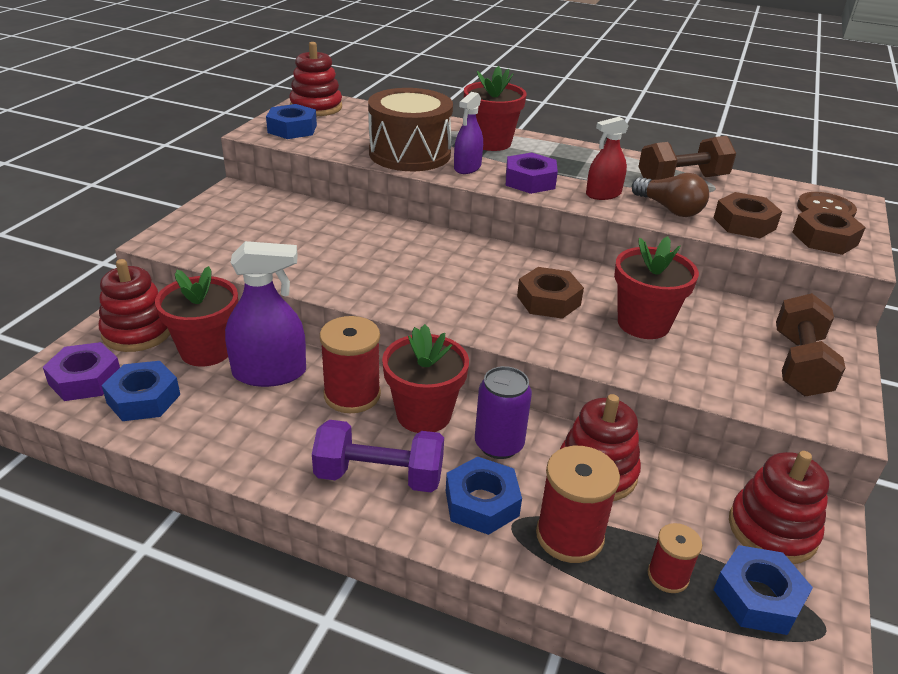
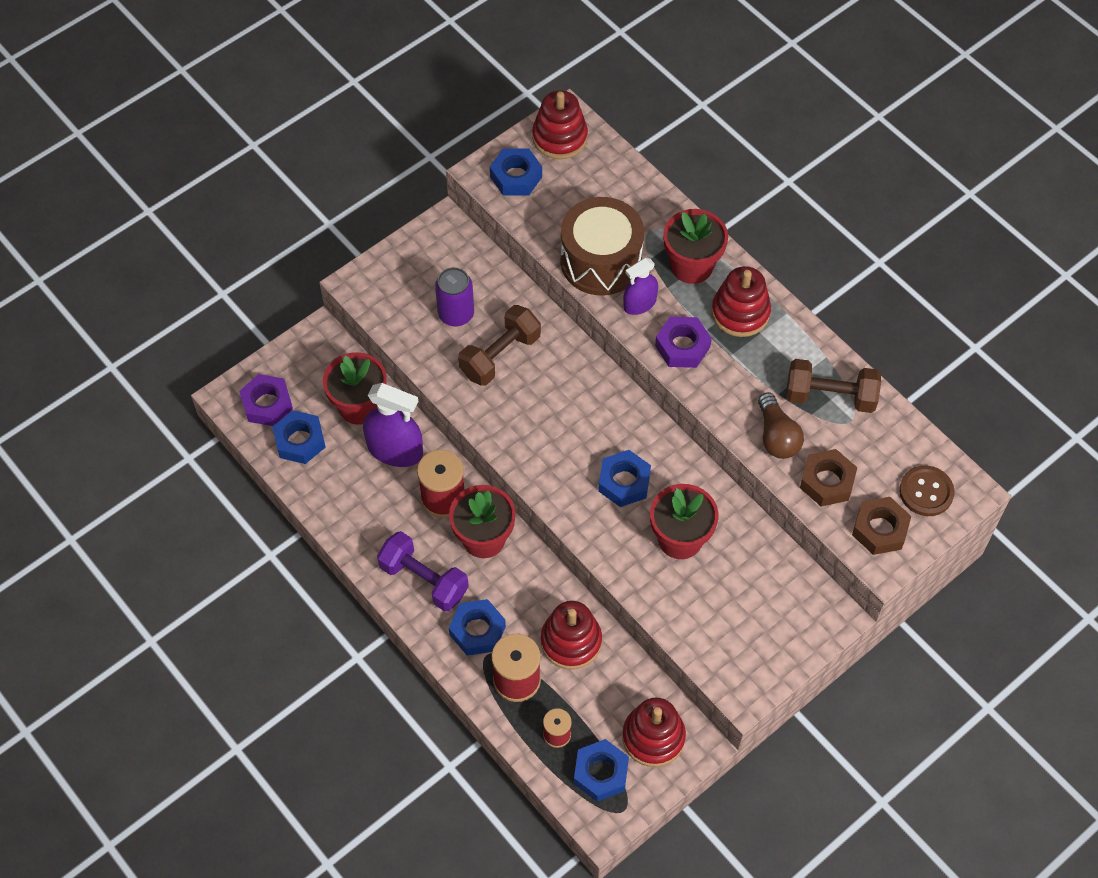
camera: 30 degrees right, 25 degrees up
(137, 332) = (317, 364): red stacking toy -> red stacking toy (740, 312)
(499, 445) = (519, 589): purple can -> purple can (456, 314)
(548, 300) = (624, 482): brown nut -> blue nut
(603, 194) = (734, 392): red spray bottle -> none
(799, 364) = (765, 631): brown dumbbell -> brown dumbbell (500, 355)

